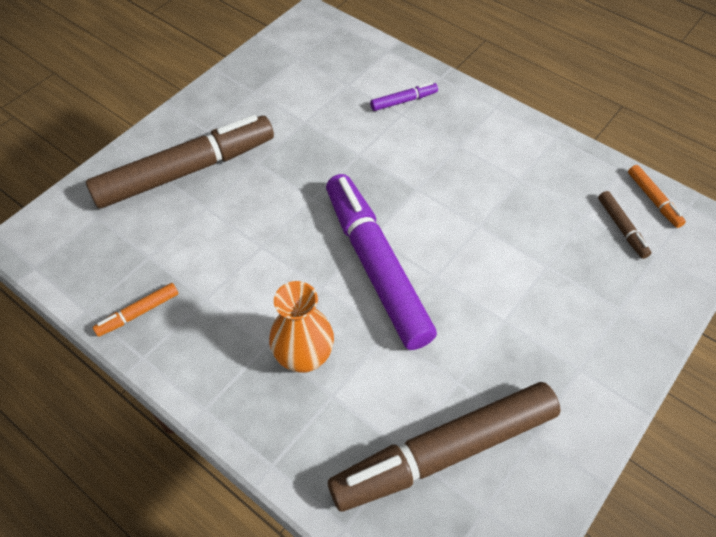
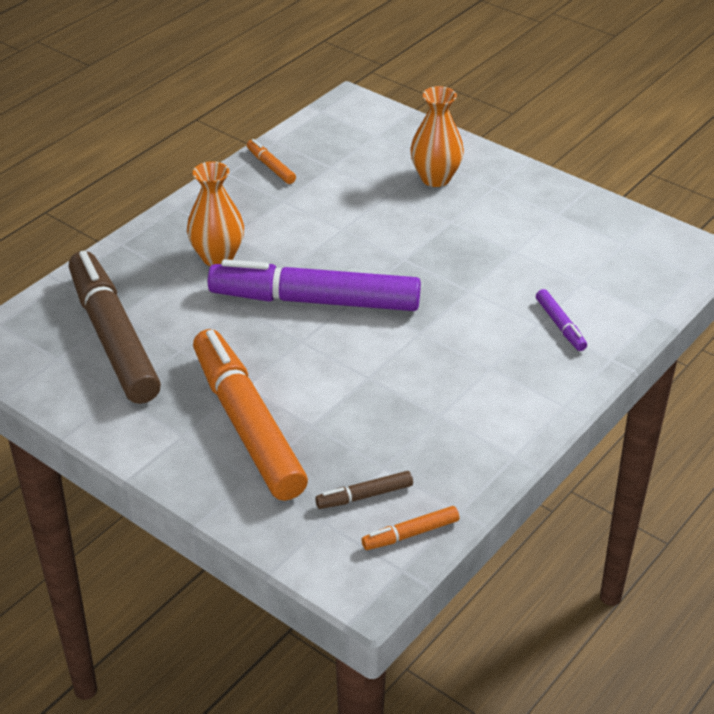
camera: 90 degrees right, 15 degrees down
(186, 171) = (435, 178): brown marker -> orange vase
(376, 266) = (315, 300): purple marker -> purple marker turned 150 degrees counterclockwise
(556, 315) = (247, 425): none -> orange marker

